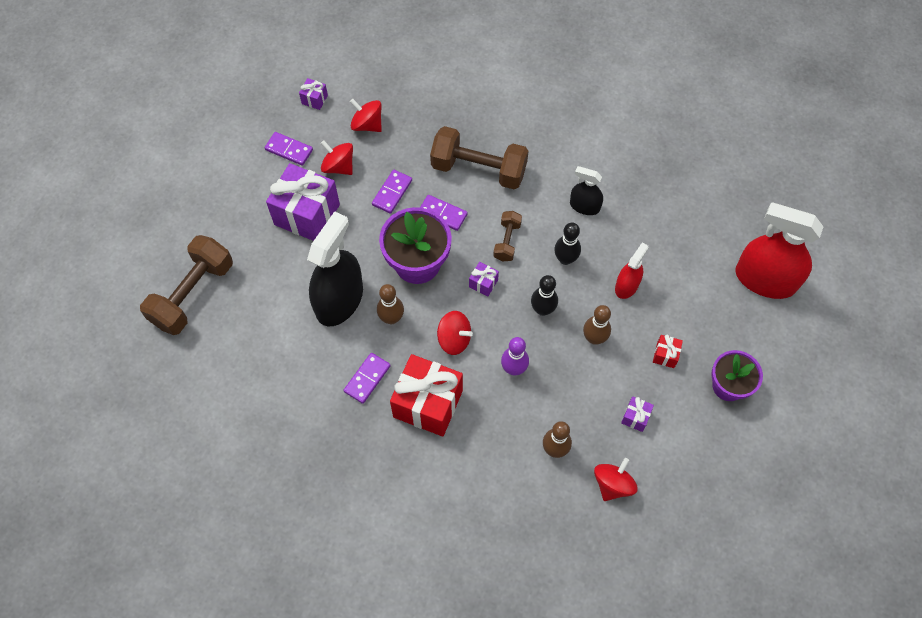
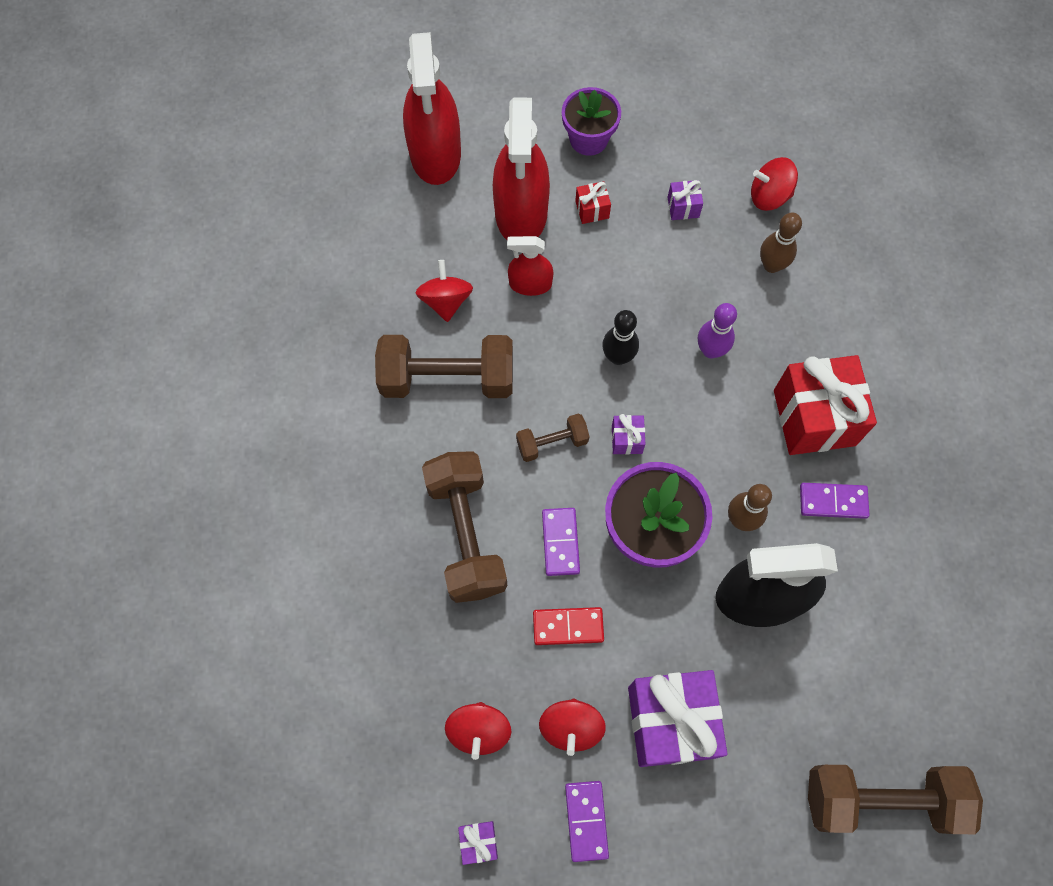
camera: 120 degrees left, 5 degrees up
(392, 192) = (568, 627): purple domino -> red domino
(454, 339) = (719, 433): red spinning top -> red spinning top (446, 301)
(565, 259) = (535, 365): black bowling pin -> none
(584, 206) = (447, 379): black spray bottle -> brown dumbbell
(594, 338) = (618, 287): brown bowling pin -> none
(687, 309) = (521, 212): none -> red spray bottle

